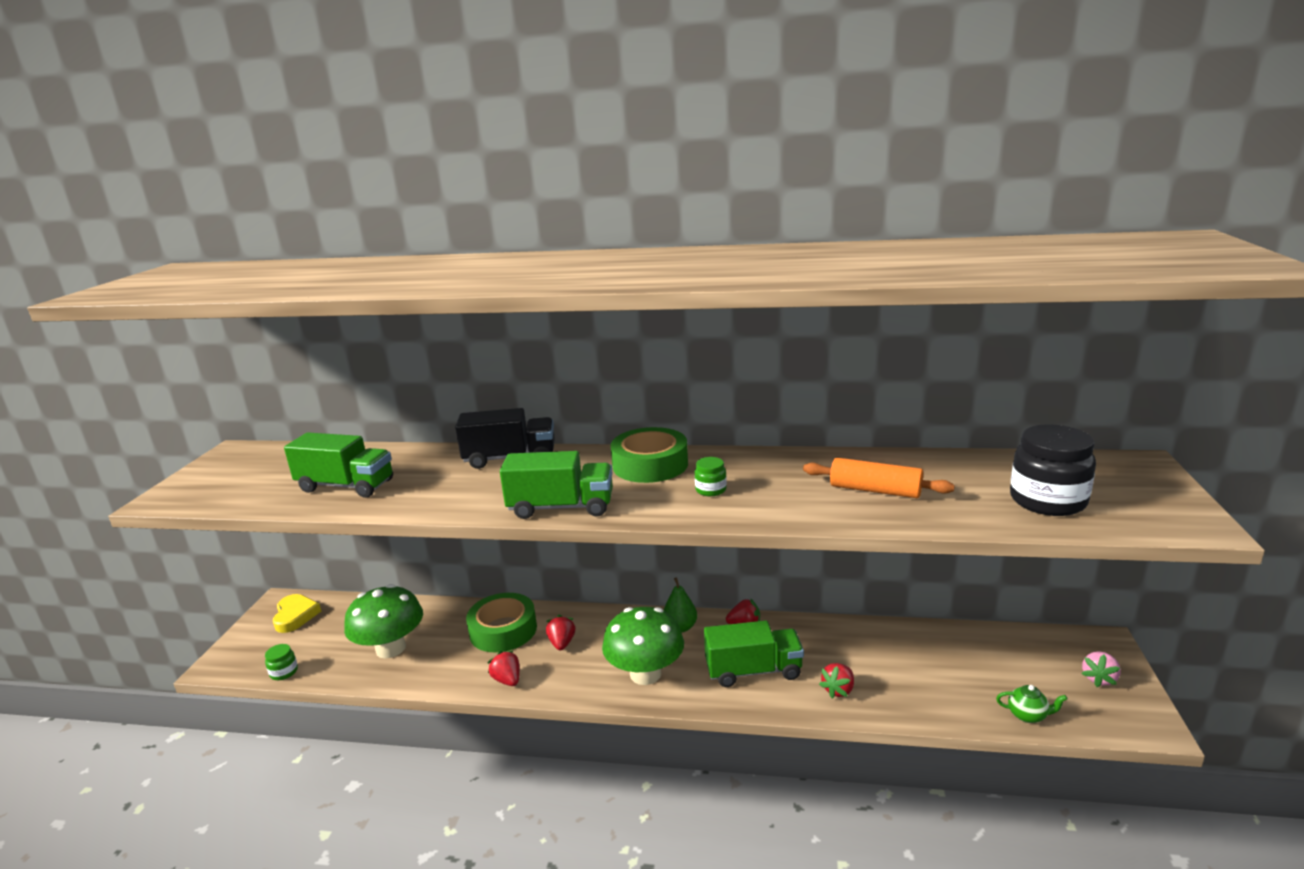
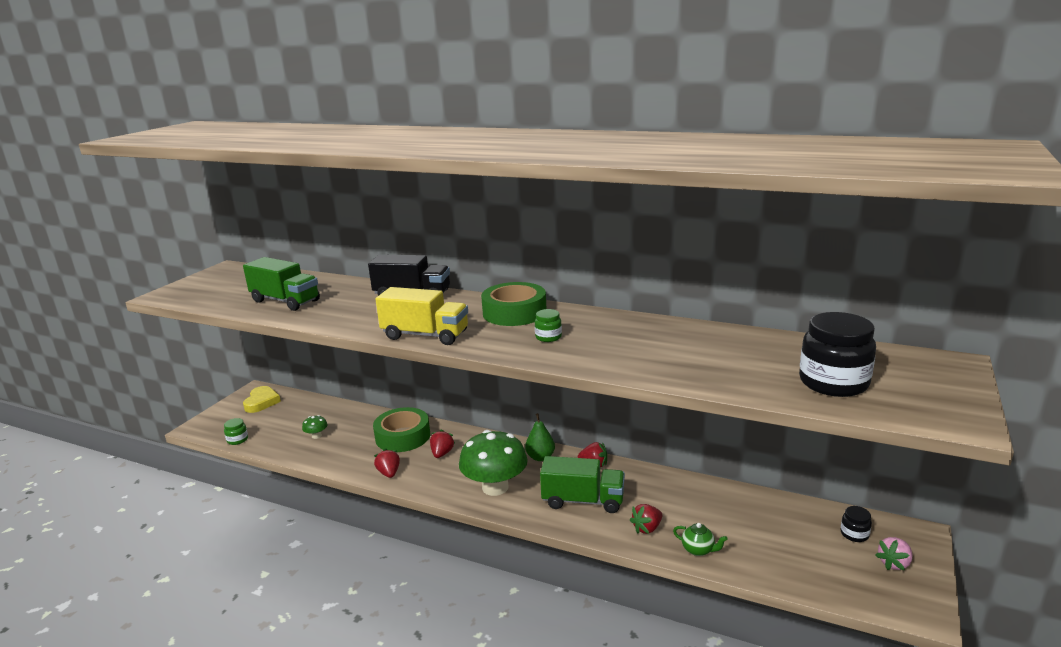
camera: 15 degrees right, 0 degrees up
(391, 648) = (316, 436): green mushroom -> green mushroom, size x0.42
(561, 507) = (425, 335): green truck -> yellow truck
(875, 490) = (684, 354): orange rolling pin -> none
(1028, 715) = (807, 580): green teapot -> green teapot (698, 550)
(1046, 654) = (854, 534): none -> black jar

